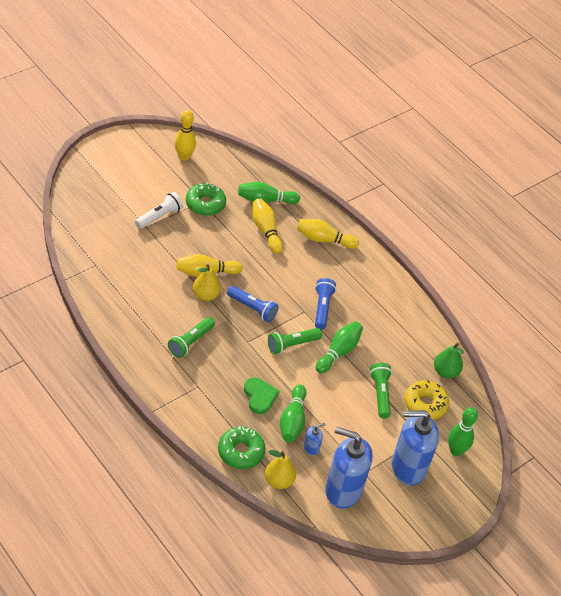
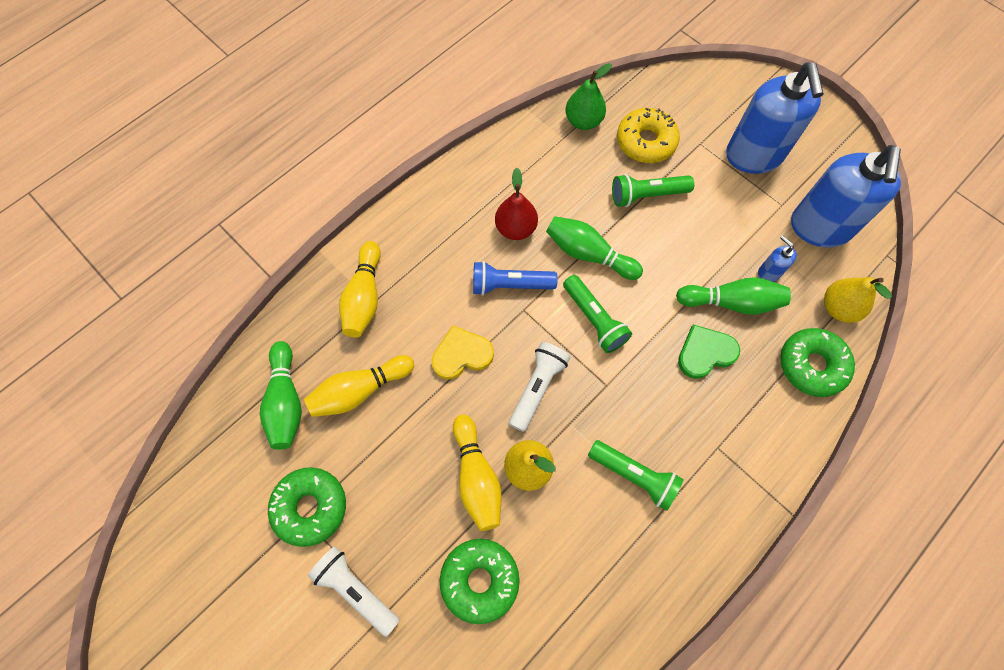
camera: 90 degrees left, 20 degrees up
(151, 264) = (480, 580): none -> green donut
(184, 157) = (185, 573): yellow bowling pin -> none
(252, 308) = (537, 388): blue flashlight -> white flashlight
(280, 277) = (461, 354): none -> yellow heart
(362, 318) = (516, 228): none -> red pear
(456, 451) = (707, 105): green bowling pin -> none

